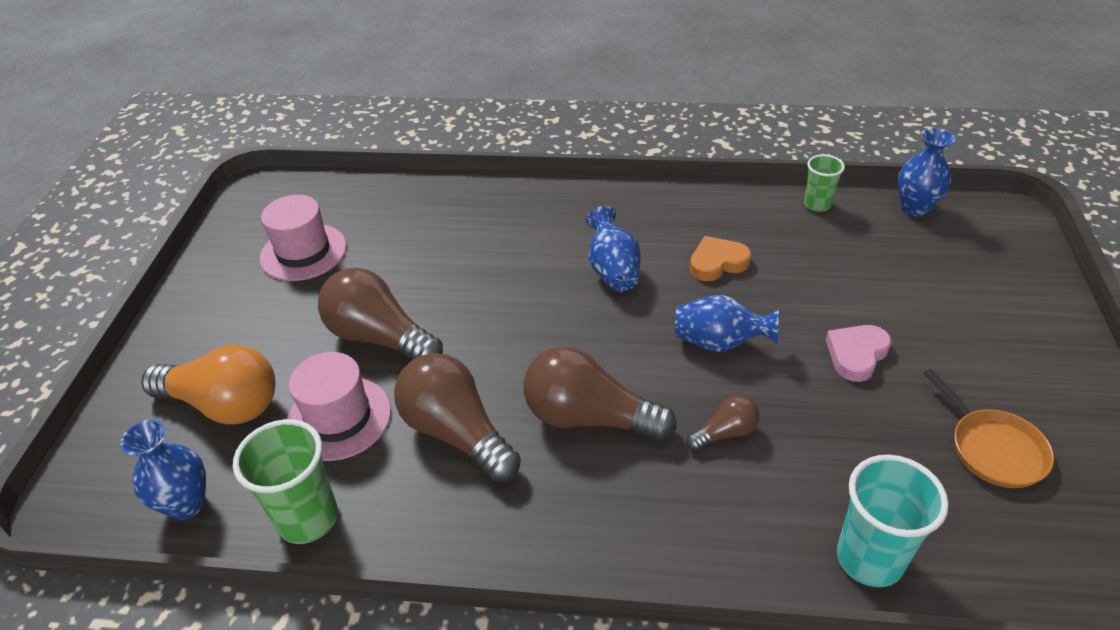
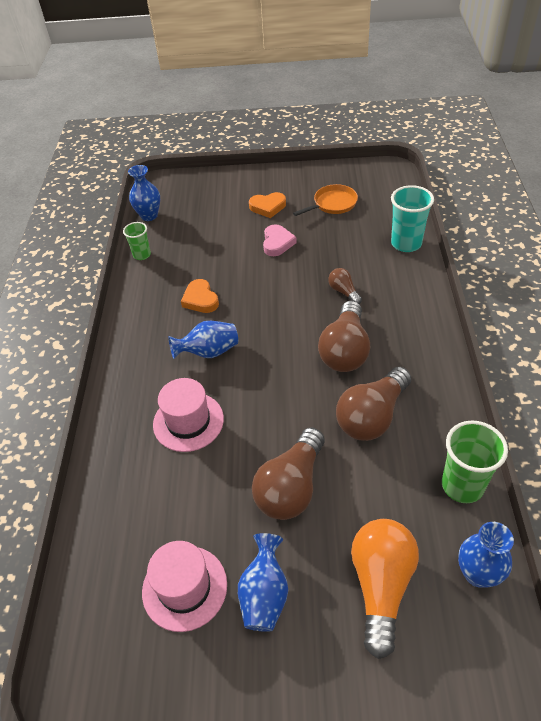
camera: 95 degrees left, 5 degrees up
(339, 418) = (376, 492): pink hat -> pink hat (188, 421)
(720, 343) = (274, 296): blue vase -> blue vase (264, 594)
(856, 355) = (277, 243): pink heart -> pink heart turned 120 degrees counterclockwise
(963, 348) = (268, 207): none -> orange heart

